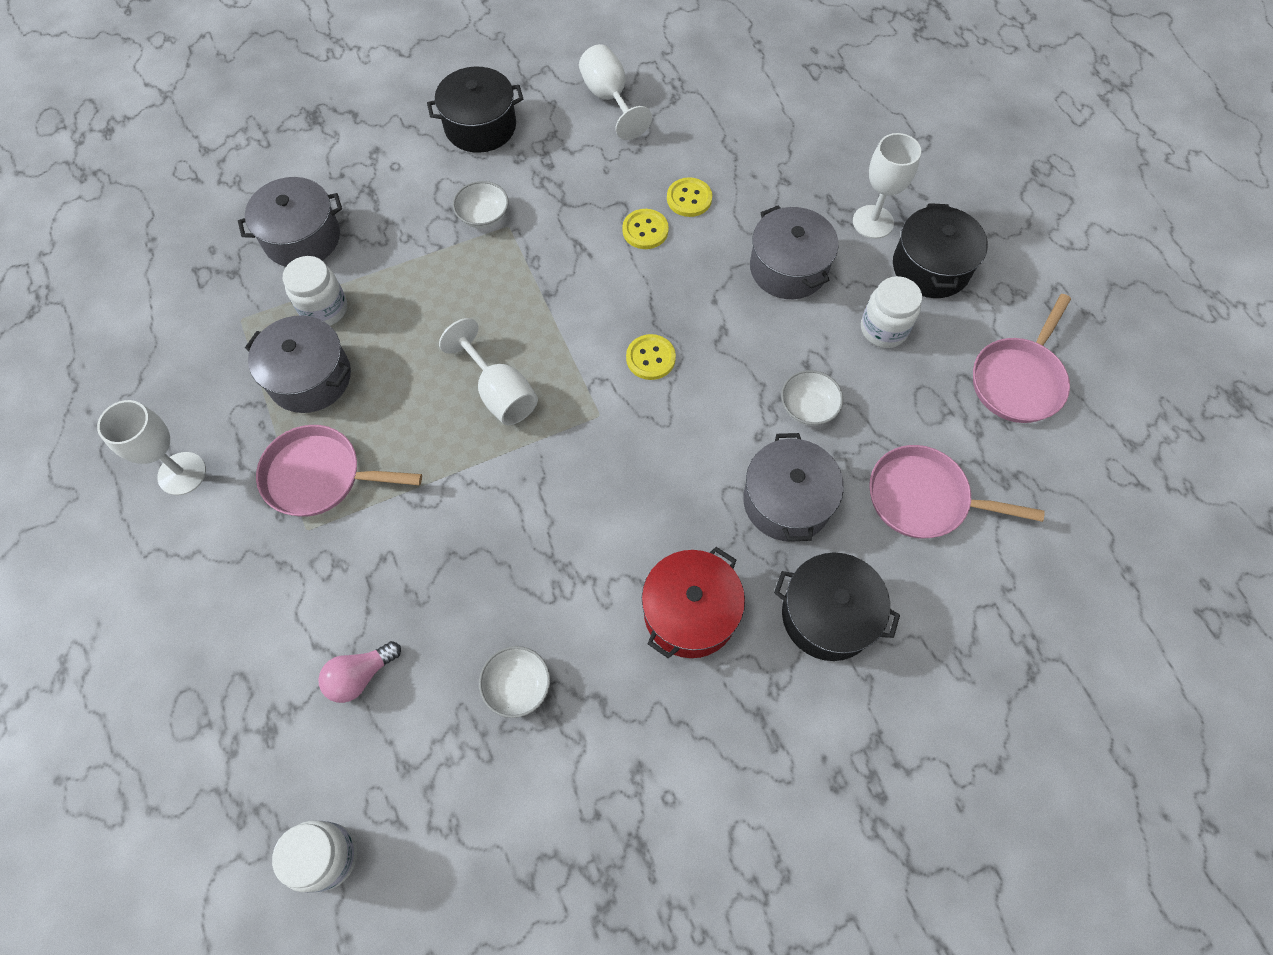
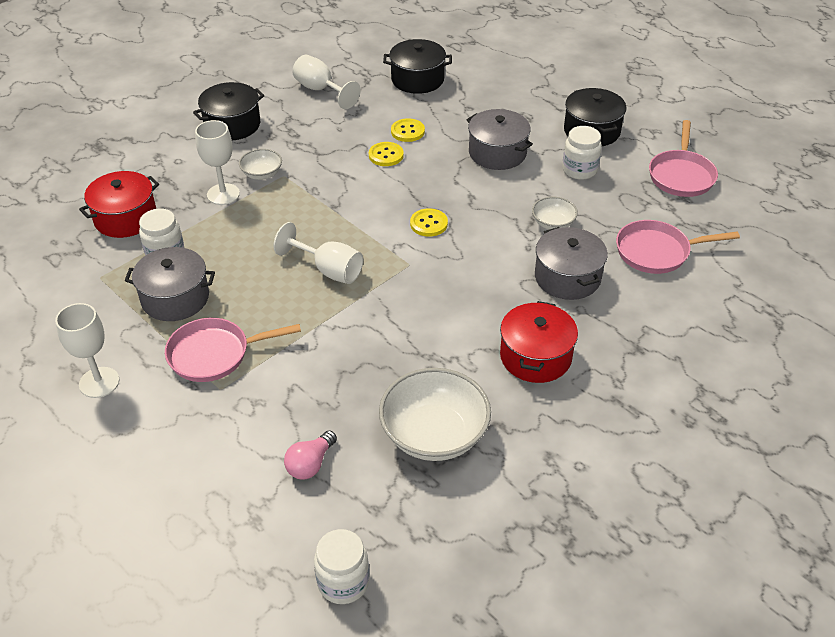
camera: 20 degrees left, 20 degrees down
(302, 238) = (125, 218): grey pot -> red pot
(517, 686) = (434, 434): white bowl -> white bowl, size x1.97
(828, 615) = (630, 331): black pot -> black pot (417, 79)
(873, 222) = (540, 116): white goblet -> white goblet (223, 194)

